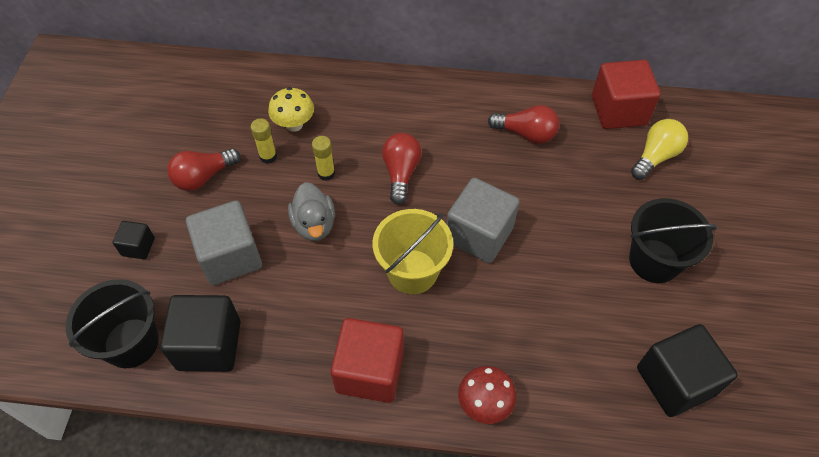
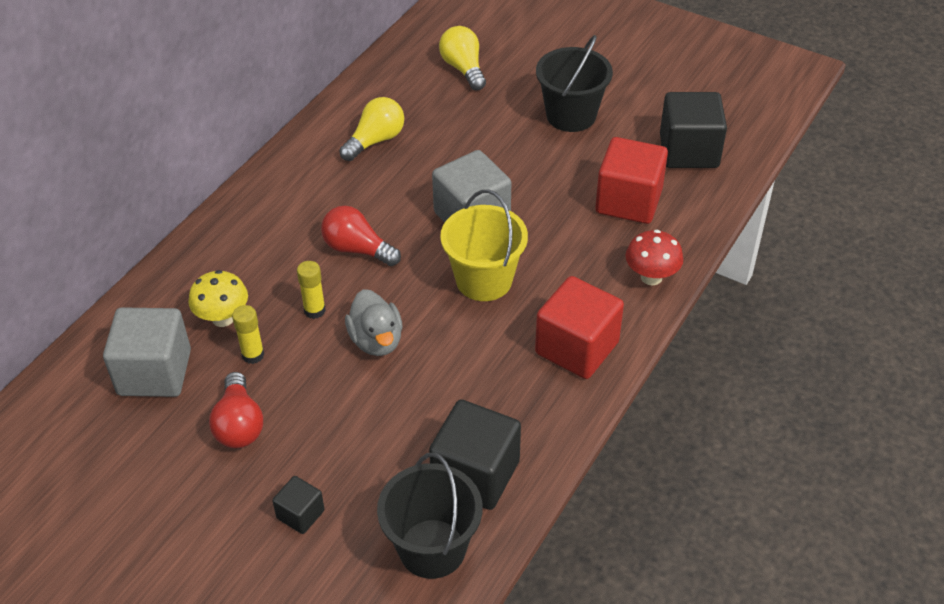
camera: 65 degrees left, 10 degrees down
(230, 256) = (371, 426): grey cube -> grey cube (154, 372)
(314, 224) = (376, 340): grey duck -> grey duck turned 60 degrees clockwise
(526, 134) = (375, 140): red light bulb -> yellow light bulb
(618, 110) = (394, 69): red cube -> red cube (628, 201)

